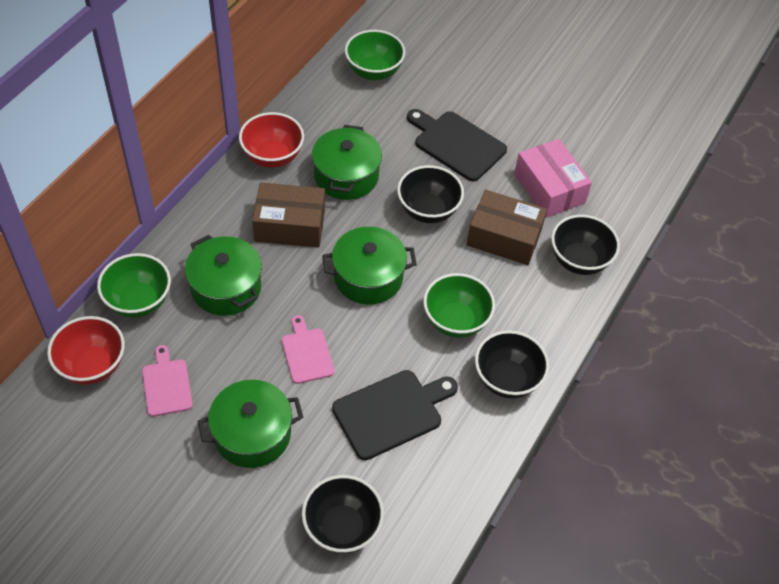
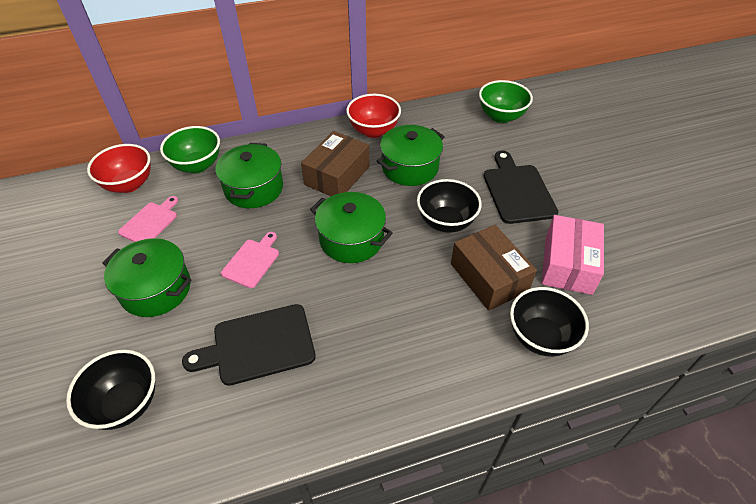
camera: 45 degrees right, 5 degrees down
(290, 225) = (337, 175): brown box -> brown box turned 75 degrees clockwise
(391, 412) = (258, 345): black cutting board -> black cutting board turned 150 degrees clockwise
(455, 321) = (382, 313): green bowl -> none
(507, 379) = (374, 389): black bowl -> none

